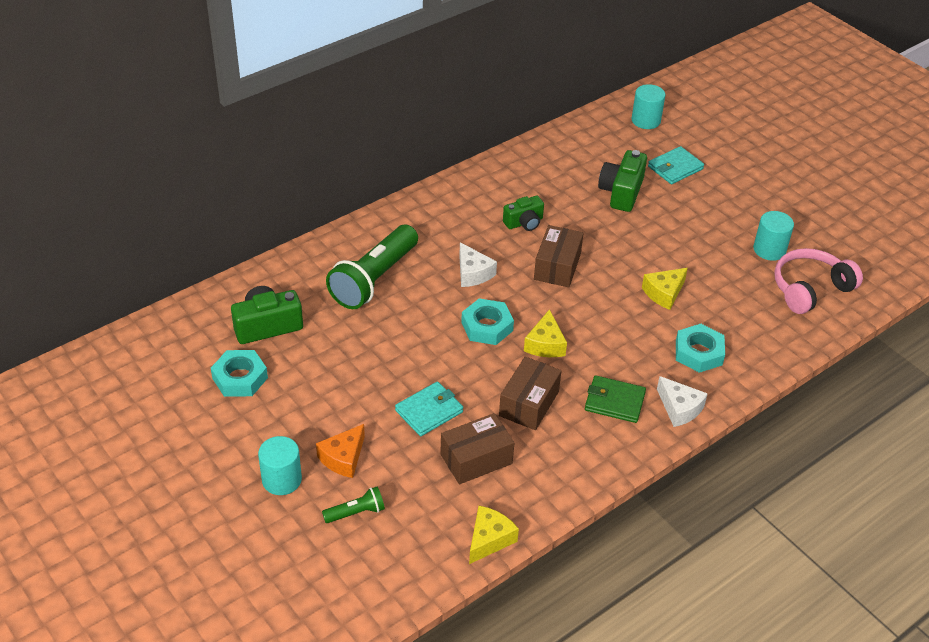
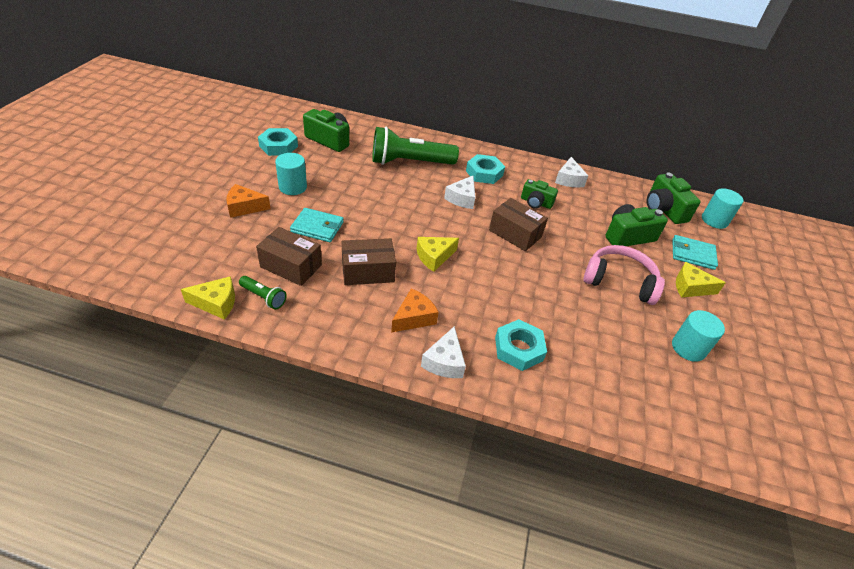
camera: 50 degrees right, 0 degrees up
(282, 480) = (207, 190): turquoise cylinder -> turquoise cylinder (293, 187)
(356, 512) = (200, 230): green flashlight -> green flashlight (264, 297)
(487, 326) = (421, 223): turquoise nut -> turquoise nut (484, 173)
(508, 175) = (568, 179): none -> white cheese
(557, 266) = (515, 233): brown box -> brown box turned 60 degrees clockwise
(605, 142) = (664, 209): none -> green camera
(614, 401) = (414, 318): green wallet -> orange cheese
(664, 293) = (558, 300): yellow cheese -> yellow cheese (690, 287)
(810, 289) = (682, 398): pink headphones -> pink headphones (619, 281)

